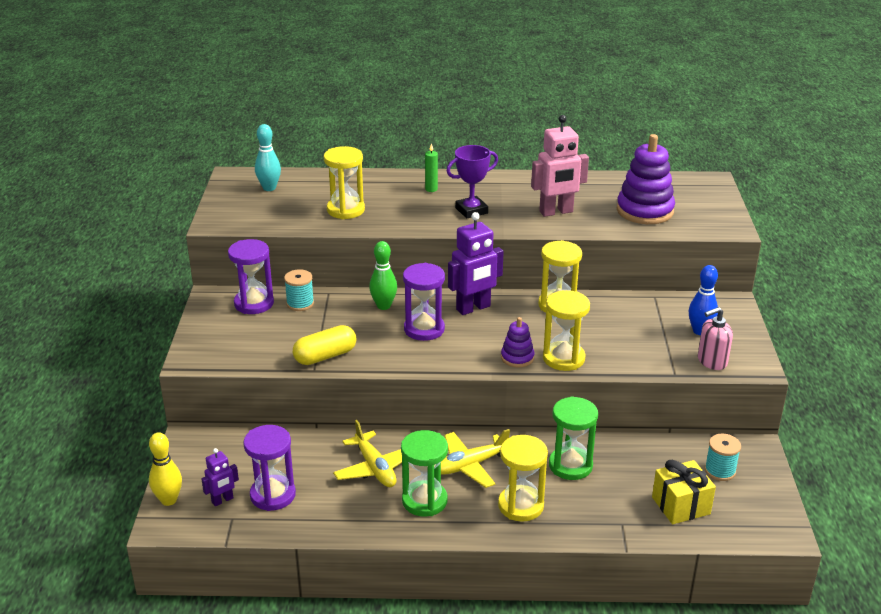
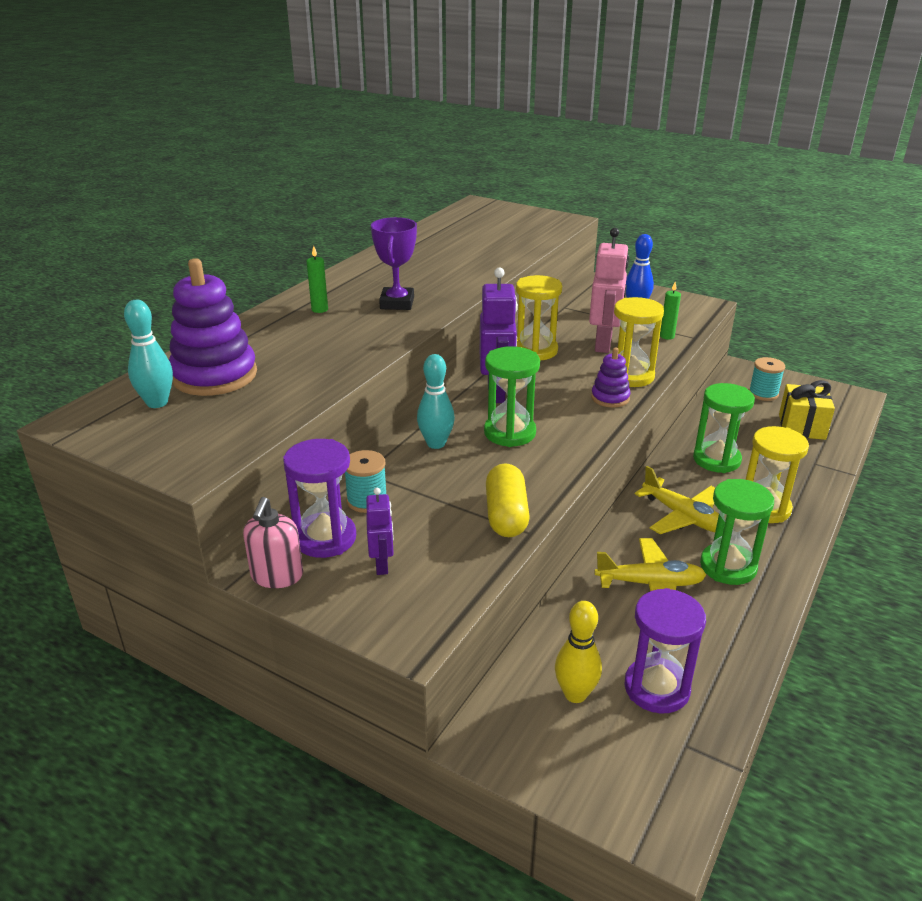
camera: 60 degrees left, 0 degrees up
(169, 500) = (612, 807): yellow bowling pin -> yellow bowling pin (575, 694)
(222, 500) = (642, 743): purple robot -> purple robot (382, 565)
(345, 210) = (296, 368): yellow hourglass -> none
(383, 306) = (436, 443): green bowling pin -> turquoise bowling pin
(424, 329) = (509, 433): purple hourglass -> green hourglass
(470, 465) = (683, 516): yellow plane -> yellow plane turned 45 degrees counterclockwise
(556, 212) = (453, 269): pink robot -> pink robot (603, 344)
(644, 211) = (498, 237): purple stacking toy -> purple stacking toy (214, 375)
(659, 360) = (667, 336): none -> green candle
(712, 361) = (685, 317): pink soap dispenser -> pink soap dispenser (277, 576)

